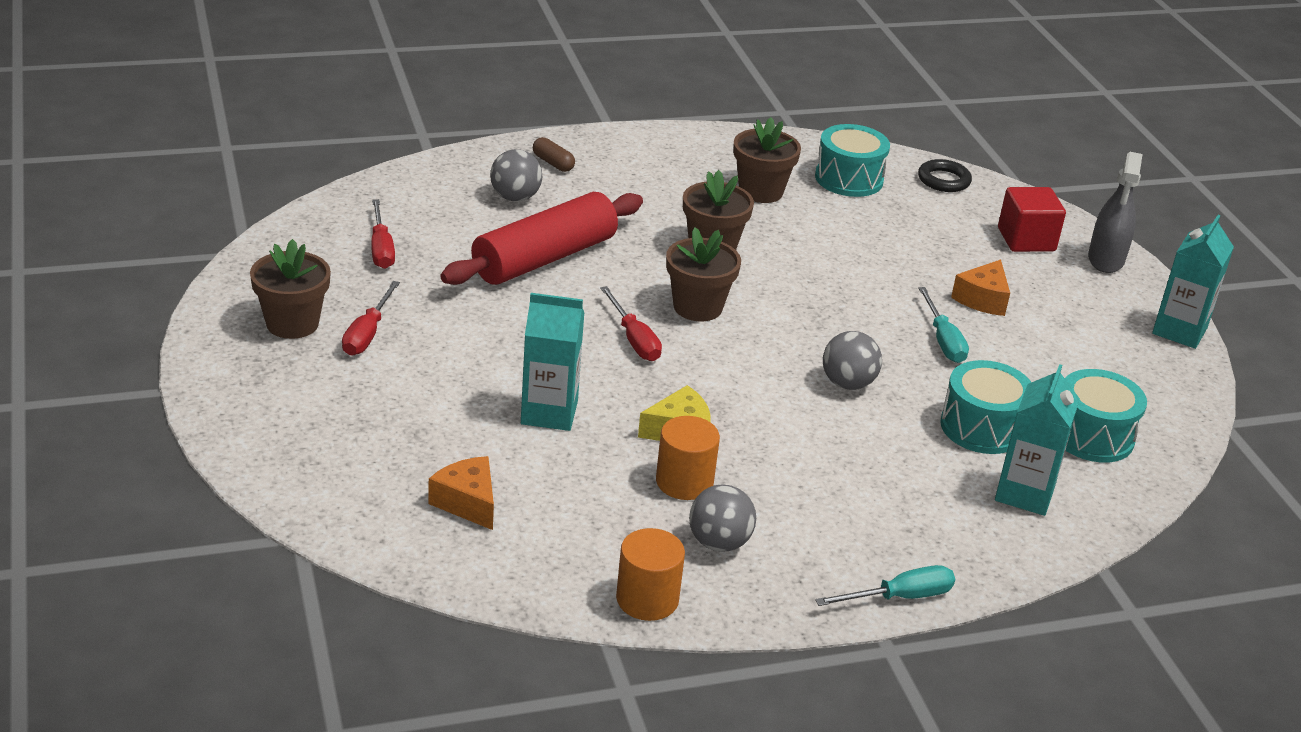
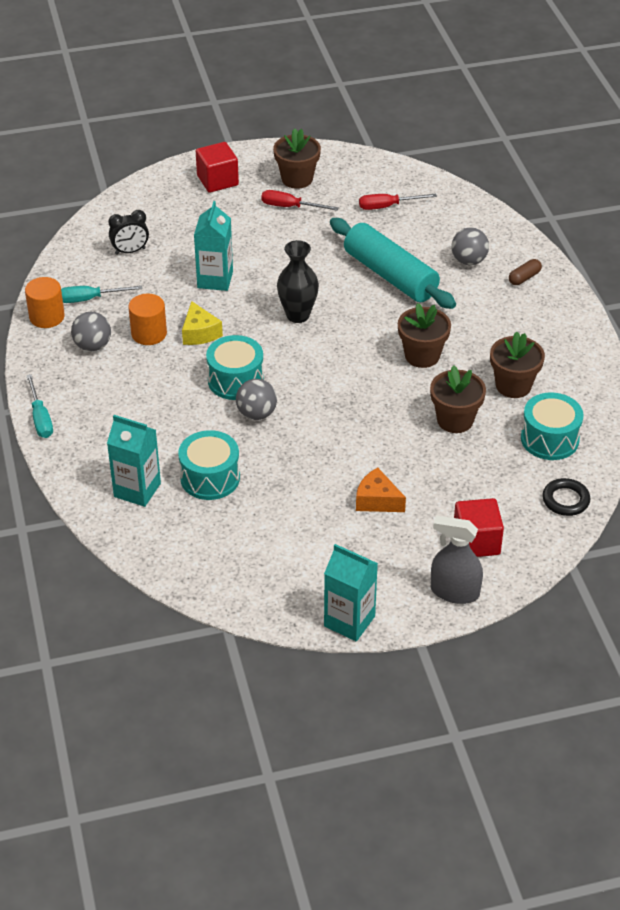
camera: 95 degrees right, 10 degrees up
(278, 403) = (217, 180): none -> red cube
(467, 502) = (130, 251): orange cheese -> black clock
(544, 258) = (390, 275): red rolling pin -> turquoise rolling pin
(634, 339) = (298, 315): red screwdriver -> black vase
(697, 307) = (341, 345): brown flower pot -> brown flower pot (455, 420)
(943, 340) = (316, 470): turquoise screwdriver -> turquoise screwdriver (90, 299)
(1092, 436) = (203, 537): turquoise drum -> turquoise drum (235, 380)

